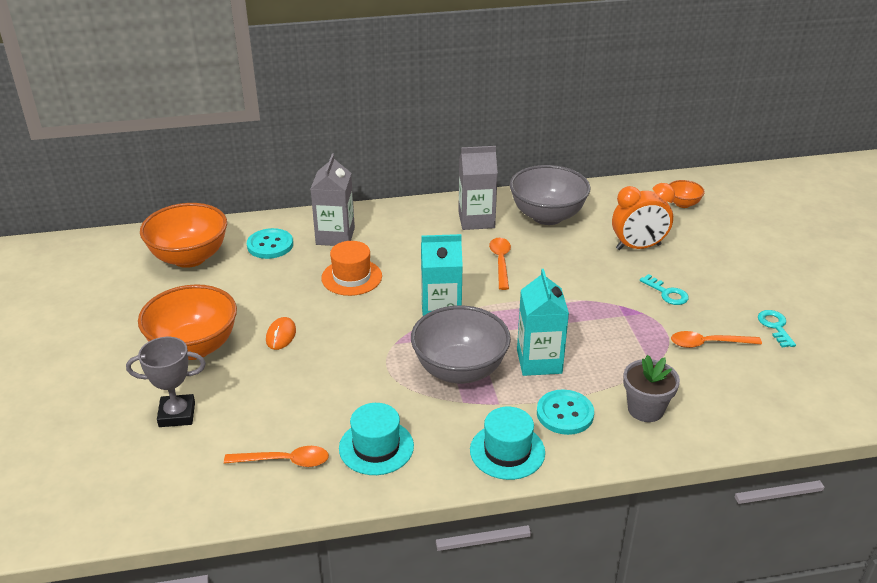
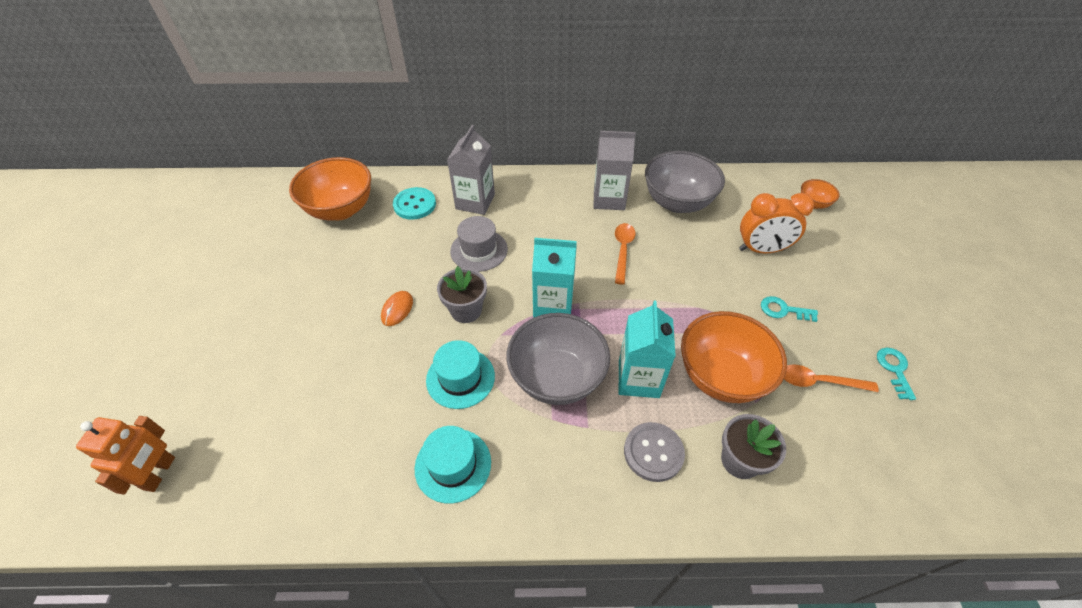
camera: 10 degrees right, 15 degrees up
(80, 491) = (159, 473): none -> orange robot
(177, 414) = (276, 391): grey trophy -> none
(194, 347) = (315, 312): orange bowl -> orange bowl (721, 376)
(284, 461) = (360, 468): orange spoon -> none
(351, 277) = (479, 250): orange hat -> grey hat
(353, 328) = (466, 310): none -> grey flower pot
(507, 451) = (584, 494): turquoise hat -> turquoise hat (460, 378)
(565, 414) = (653, 452): turquoise button -> grey button
(667, 293) = (783, 310): turquoise key -> turquoise key turned 135 degrees clockwise

